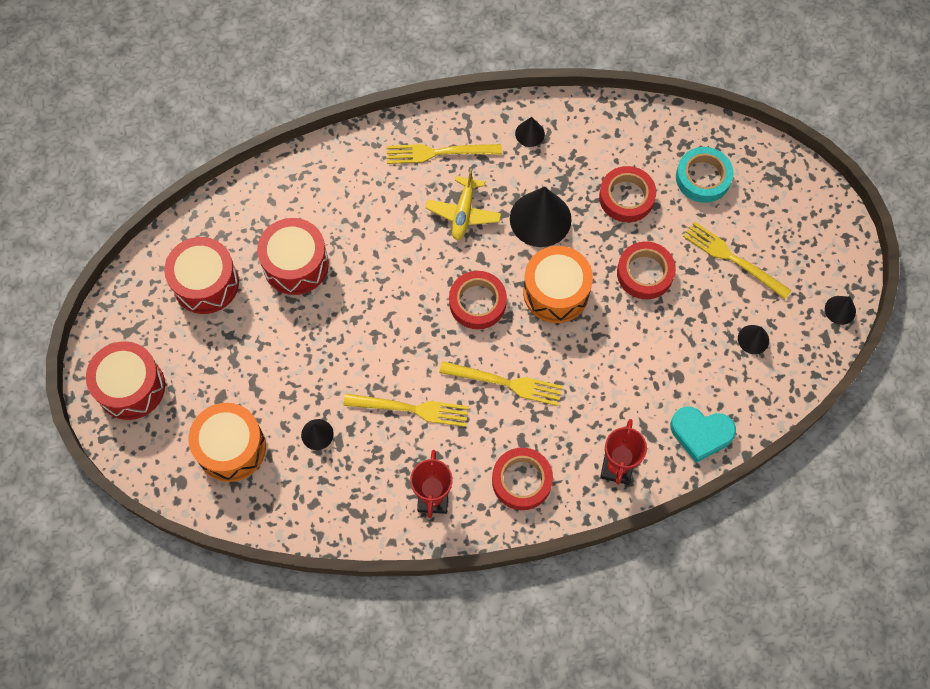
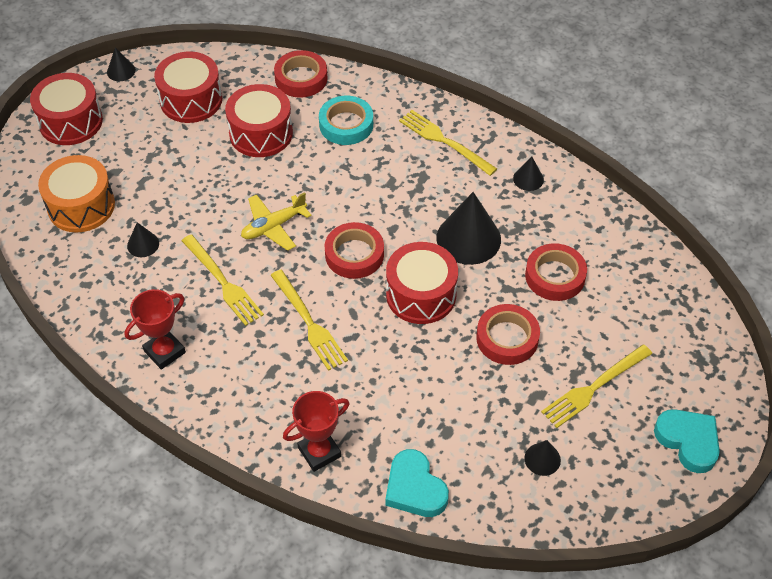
camera: 45 degrees right, 15 degrees down
(463, 213) = (415, 191): yellow plane -> yellow plane (273, 226)
(521, 480) = (239, 396): red tape -> red tape (301, 78)
(556, 292) = (421, 295): orange drum -> red drum
(703, 178) = (636, 311): turquoise tape -> turquoise tape (346, 124)
(733, 259) = (594, 387): yellow fork -> yellow fork turned 120 degrees counterclockwise
(822, 245) = (688, 441): none -> turquoise heart
(840, 310) = (647, 503): black cone -> black cone (121, 71)

